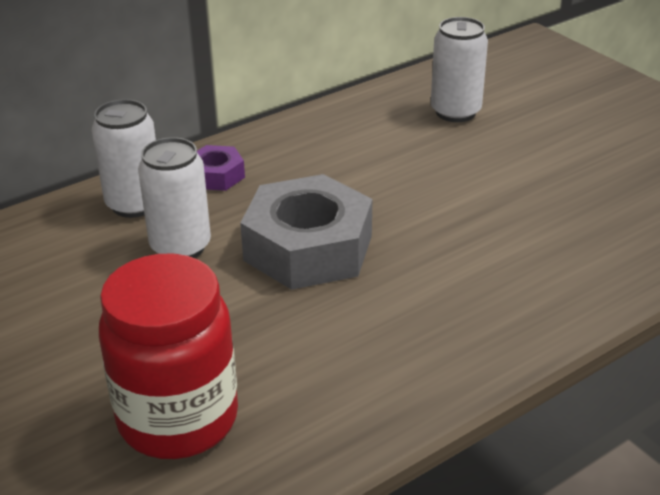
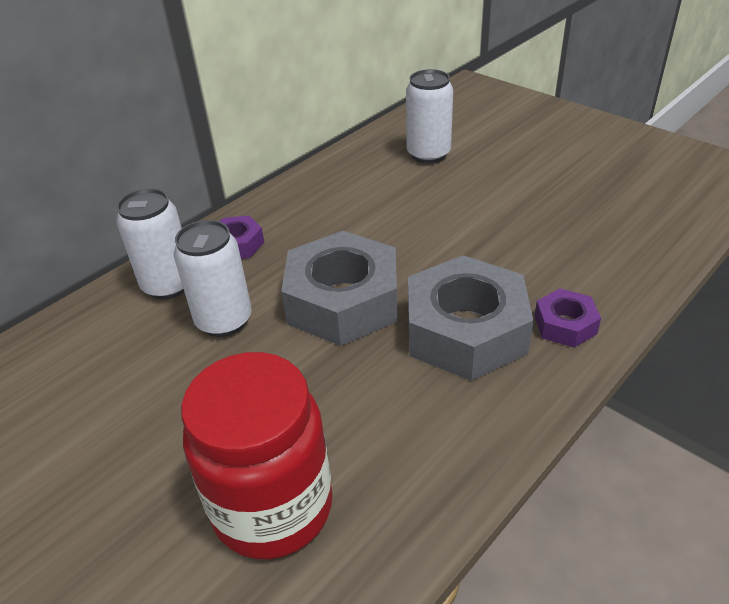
camera: 10 degrees left, 5 degrees up
(426, 297) = (465, 331): none -> grey nut
(536, 308) = (565, 325): none -> purple nut

